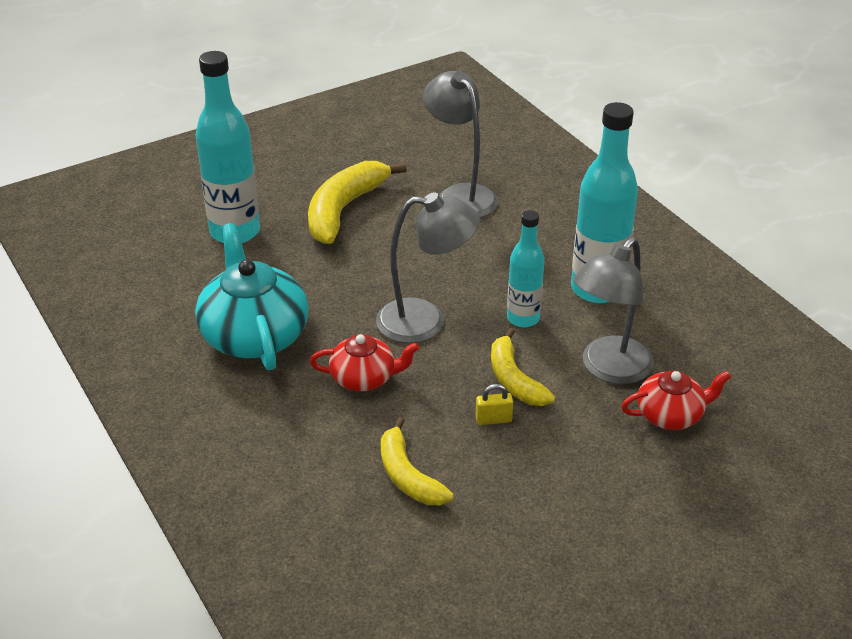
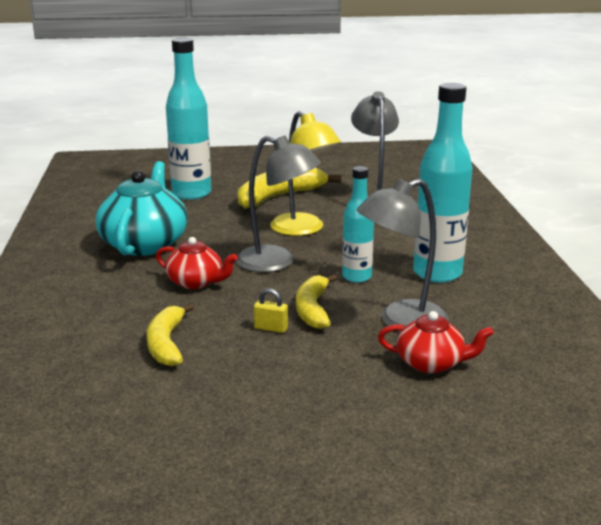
camera: 25 degrees right, 15 degrees down
(414, 259) = (304, 229): none -> yellow lamp

